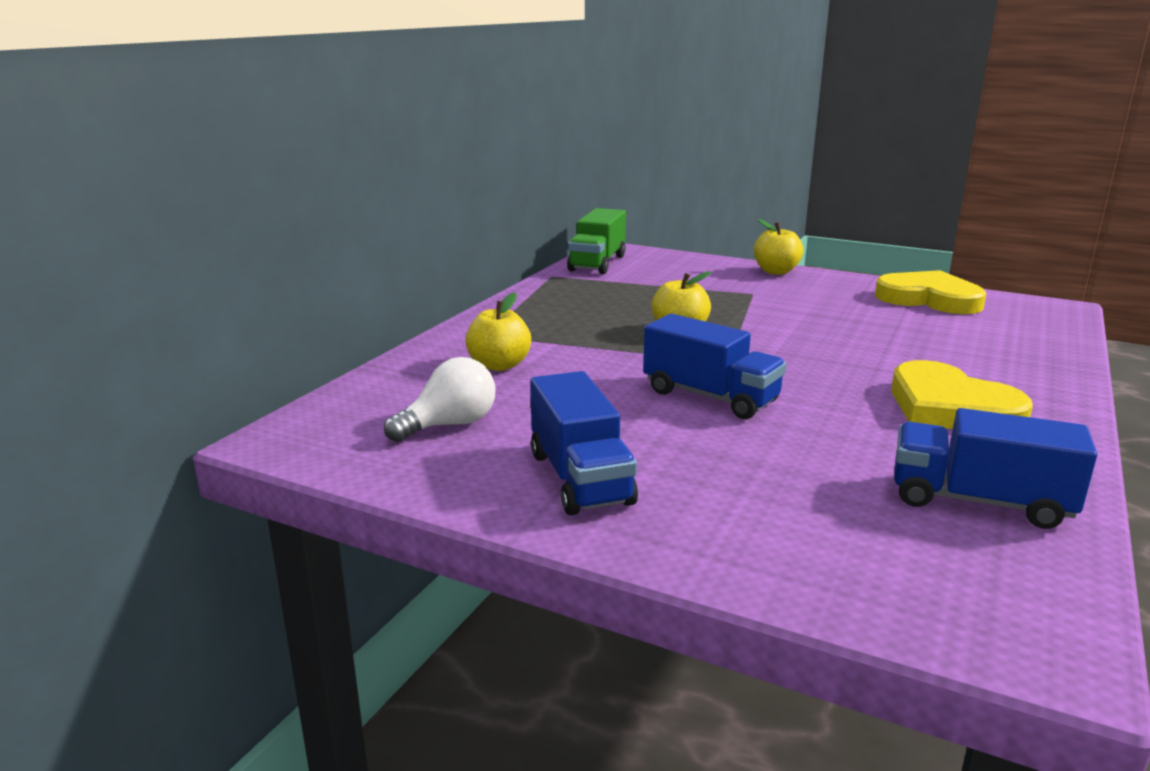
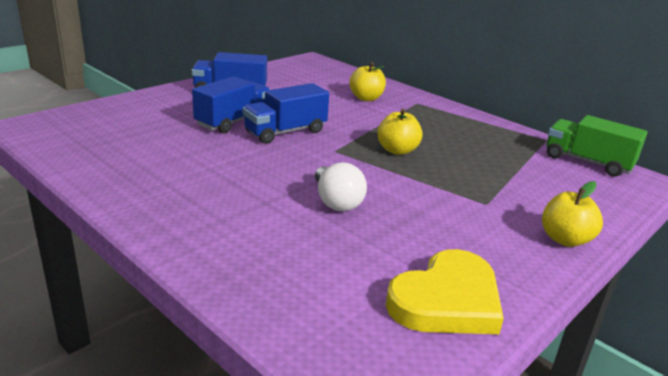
camera: 105 degrees right, 5 degrees up
(449, 425) = (301, 81): white light bulb -> white light bulb (336, 202)
(950, 407) = (205, 192): yellow heart -> none
(979, 501) = (111, 154): blue truck -> blue truck (233, 121)

